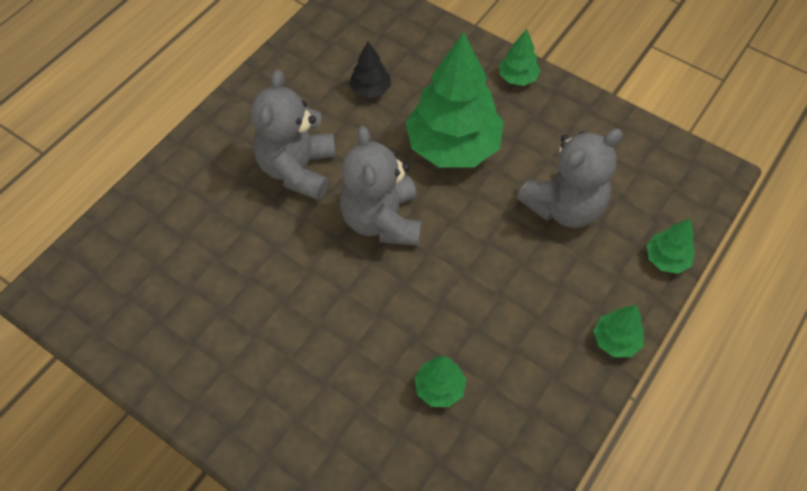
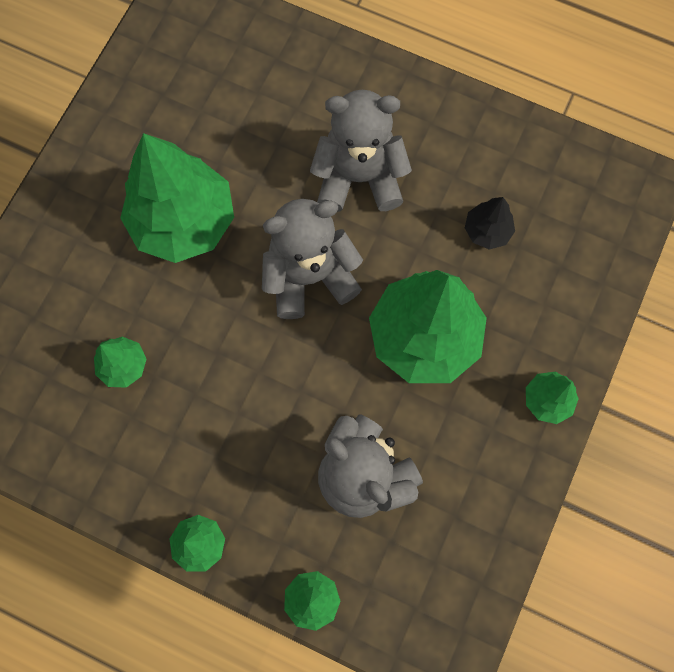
camera: 80 degrees right, 15 degrees up
(303, 317) = (183, 221): none -> green tree

